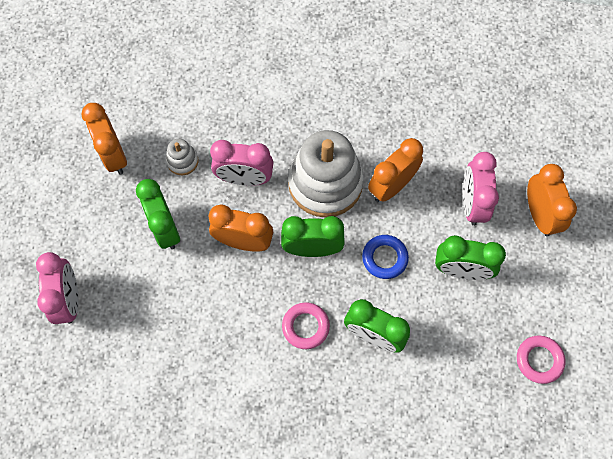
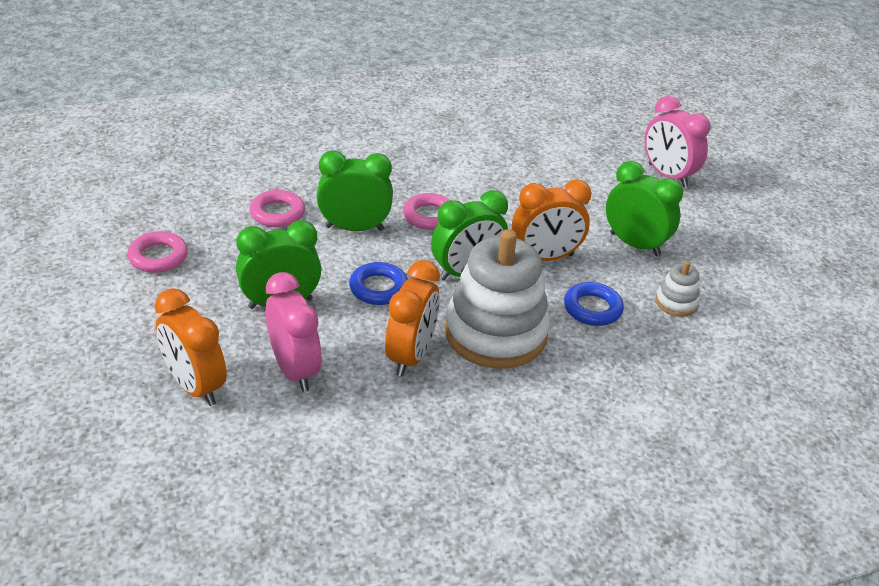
camera: 150 degrees right, 30 degrees down
(114, 155) = (752, 284): orange clock -> none
(244, 179) = (592, 308): pink clock -> blue ring
(429, 381) = (277, 213): none -> pink ring

